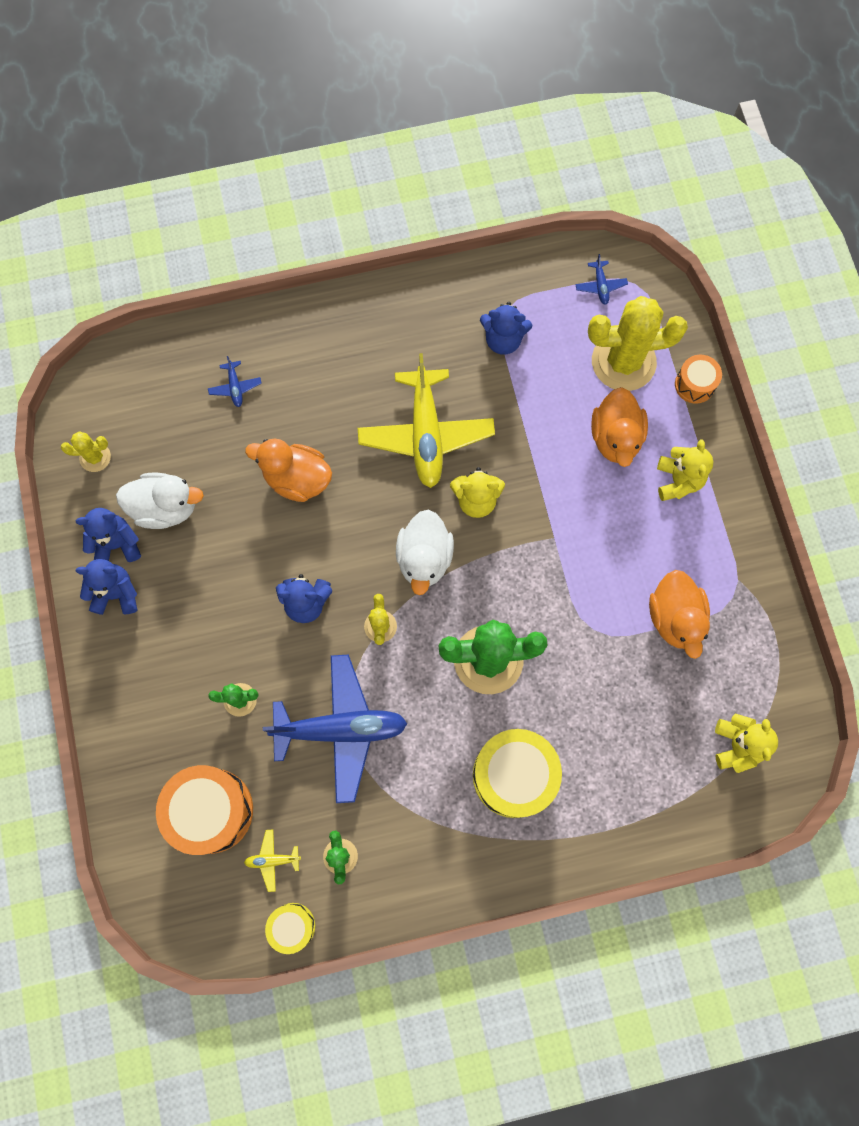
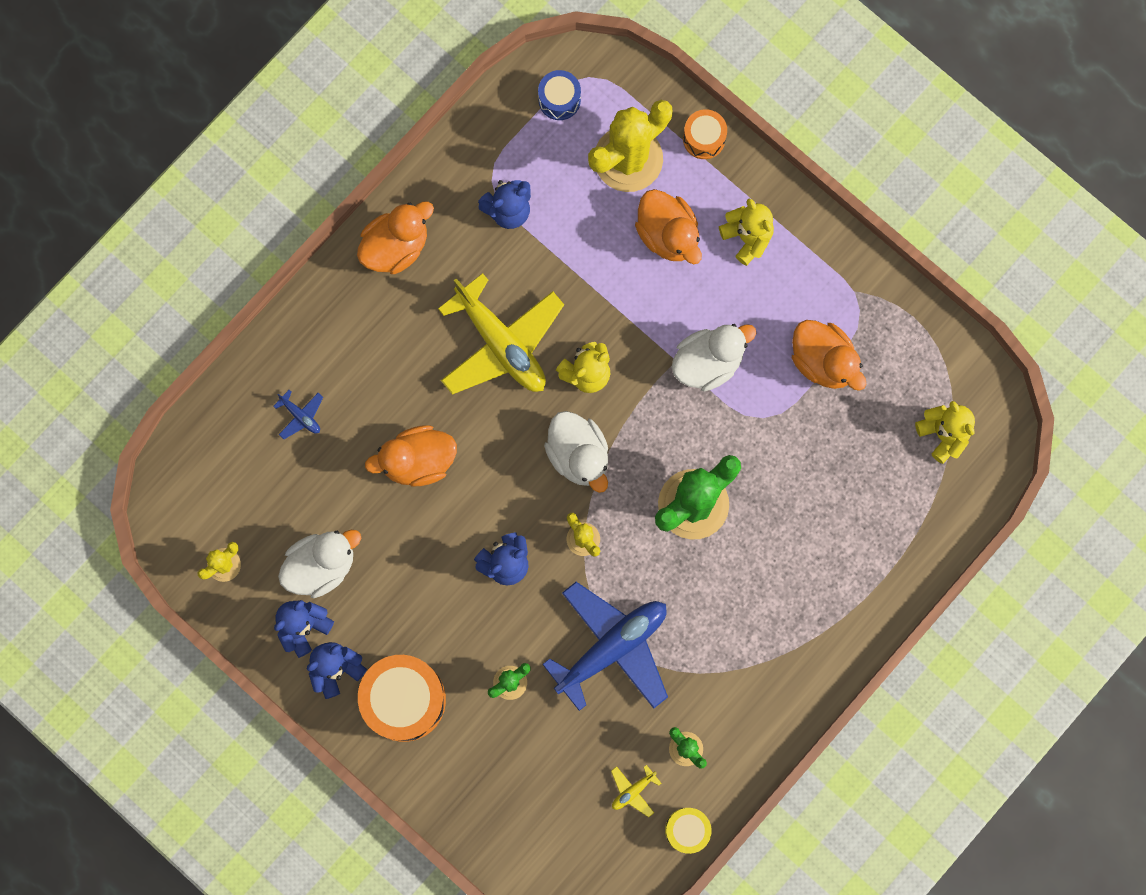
camera: 35 degrees left, 5 degrees up
(211, 810) = (554, 788): orange drum -> orange drum (404, 700)
(398, 312) = (396, 246): none -> orange duck
(513, 775) = (780, 585): yellow drum -> none
(579, 556) = (708, 362): none -> white duck
(600, 286) = (559, 100): blue plane -> blue drum

